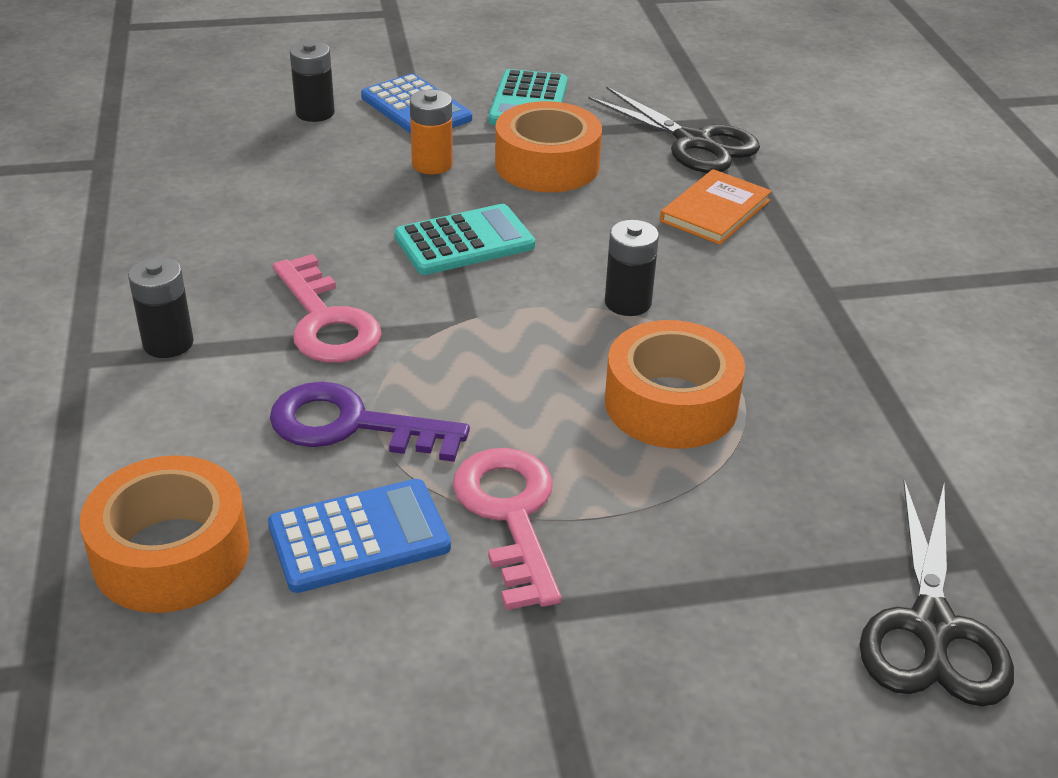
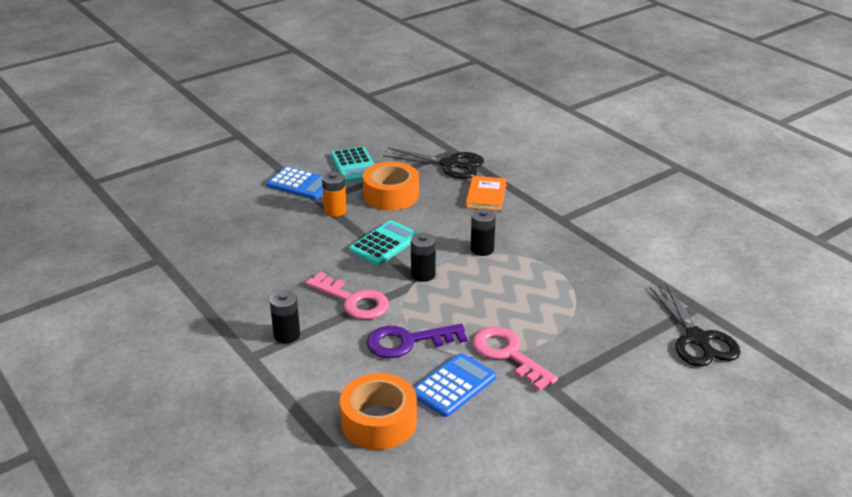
camera: 25 degrees left, 5 degrees down
(315, 113) = (250, 201): black battery -> black battery (423, 274)
(671, 403) = (535, 287): orange tape -> none

